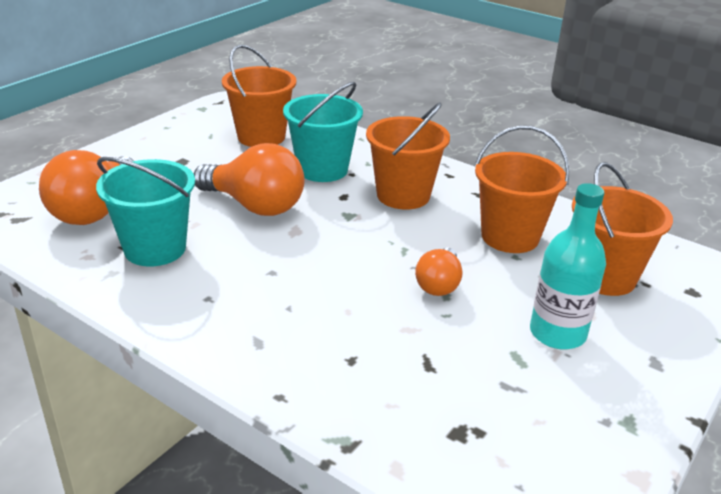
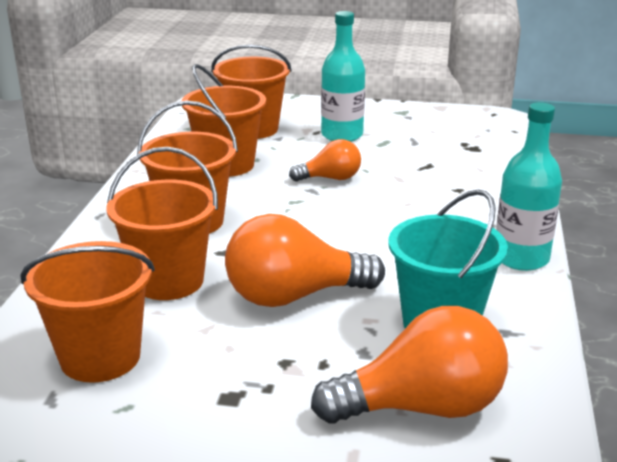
camera: 115 degrees left, 5 degrees down
(187, 331) = (521, 258): none -> turquoise bottle
(255, 206) = (294, 296): orange light bulb -> orange light bulb turned 105 degrees counterclockwise
(322, 169) = (169, 281): turquoise bucket -> orange bucket

